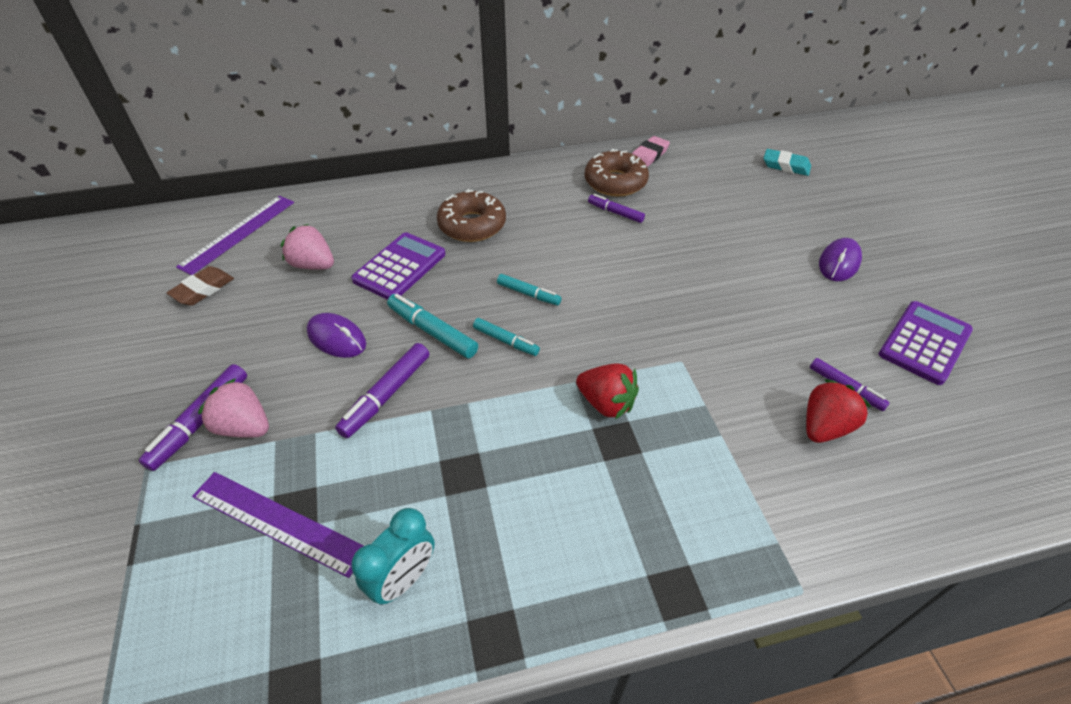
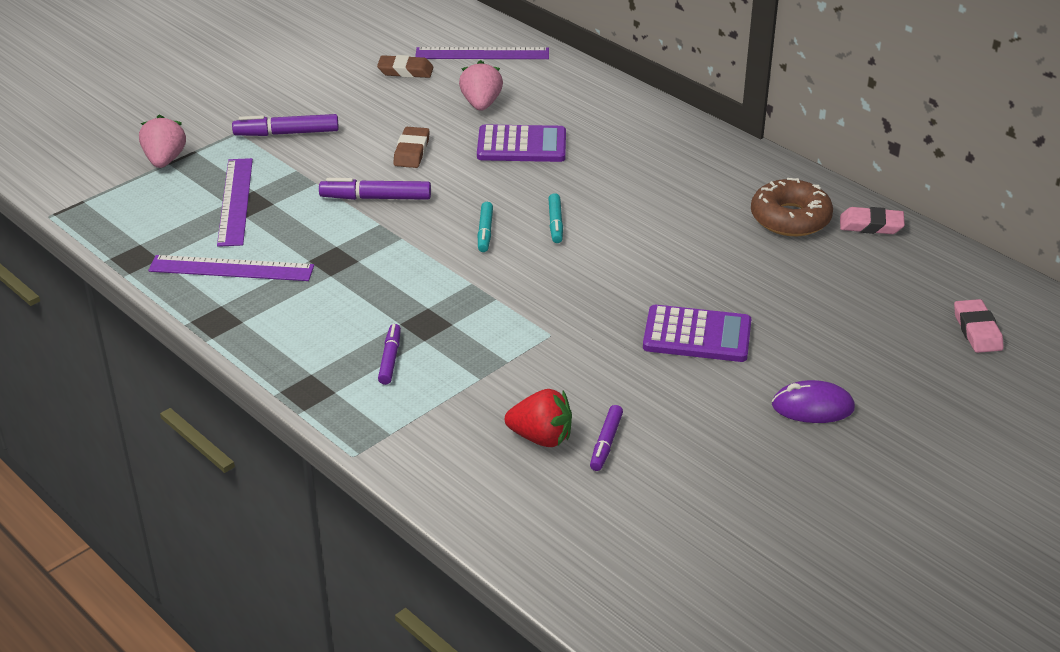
camera: 60 degrees right, 10 degrees down
(244, 427) = (297, 152): pink strawberry -> pink strawberry (164, 160)
(337, 338) = (411, 152): purple mouse -> brown eraser
(403, 579) = (231, 268): turquoise clock -> purple ruler
(432, 332) = (461, 192): turquoise marker -> none
(472, 225) = (619, 159): brown donut -> none
(606, 403) = (461, 306): red strawberry -> none
(615, 213) = (734, 234): purple marker -> purple marker (390, 359)
(785, 166) = (977, 330): turquoise eraser -> pink eraser
(924, 343) = (730, 490): purple calculator -> purple calculator (697, 335)

